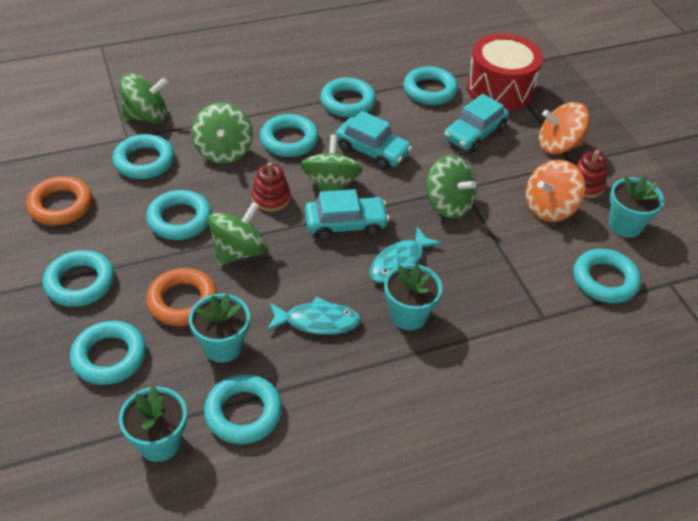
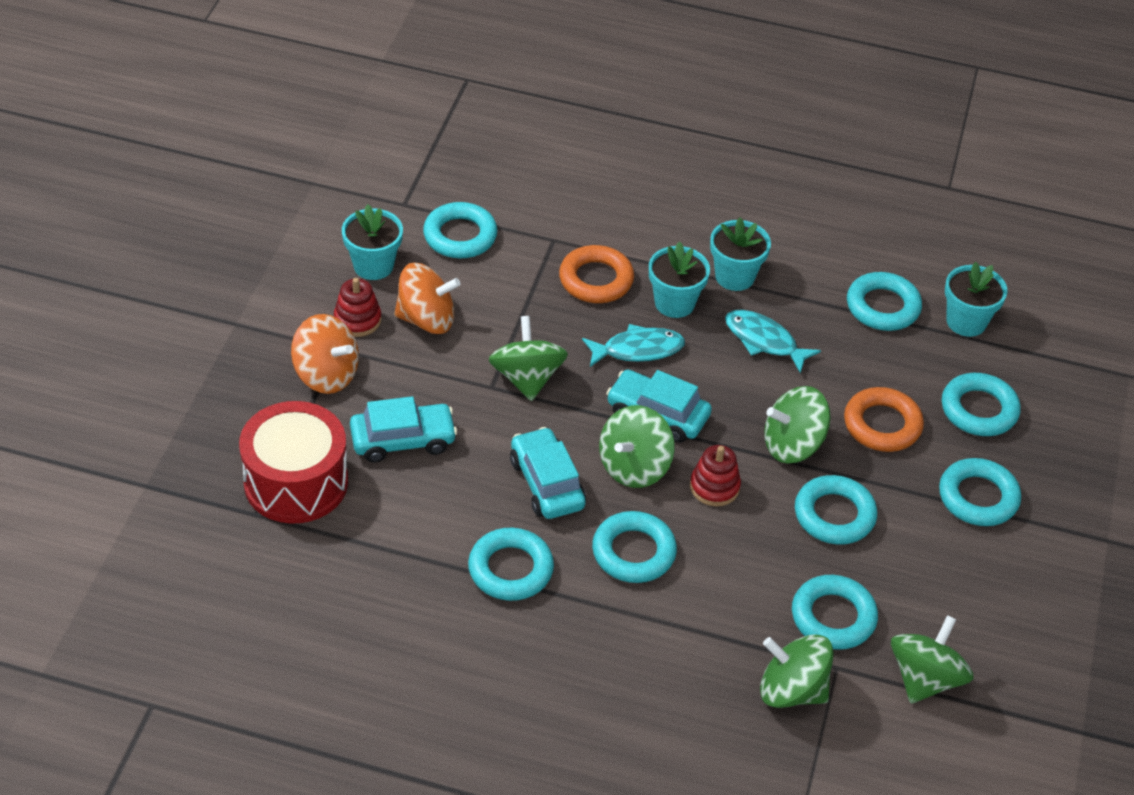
camera: 145 degrees left, 0 degrees up
(61, 205) = (963, 605): orange ring -> orange ring (596, 280)
(223, 346) = (868, 365): turquoise flower pot -> turquoise flower pot (735, 276)
(224, 151) = (726, 579): green spinning top -> green spinning top (925, 678)
(430, 90) = (387, 529): turquoise ring -> none

